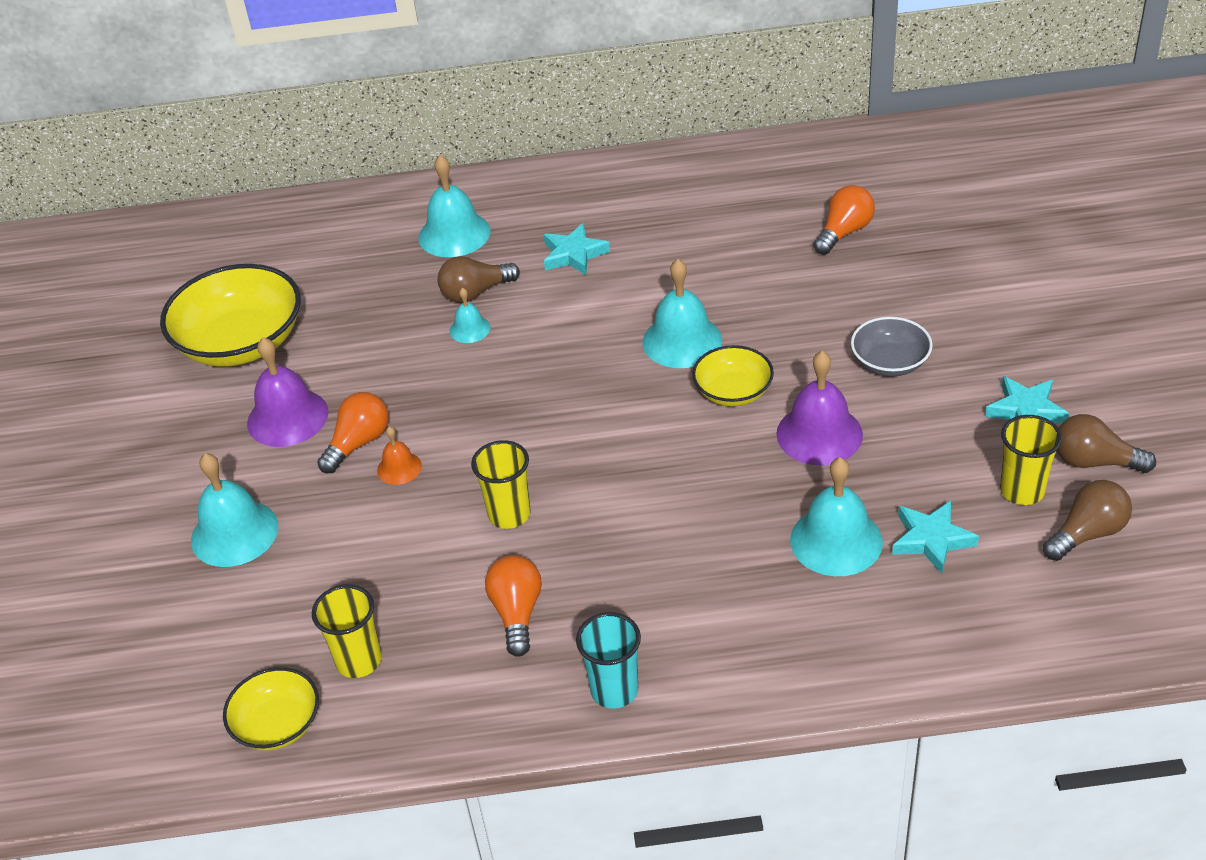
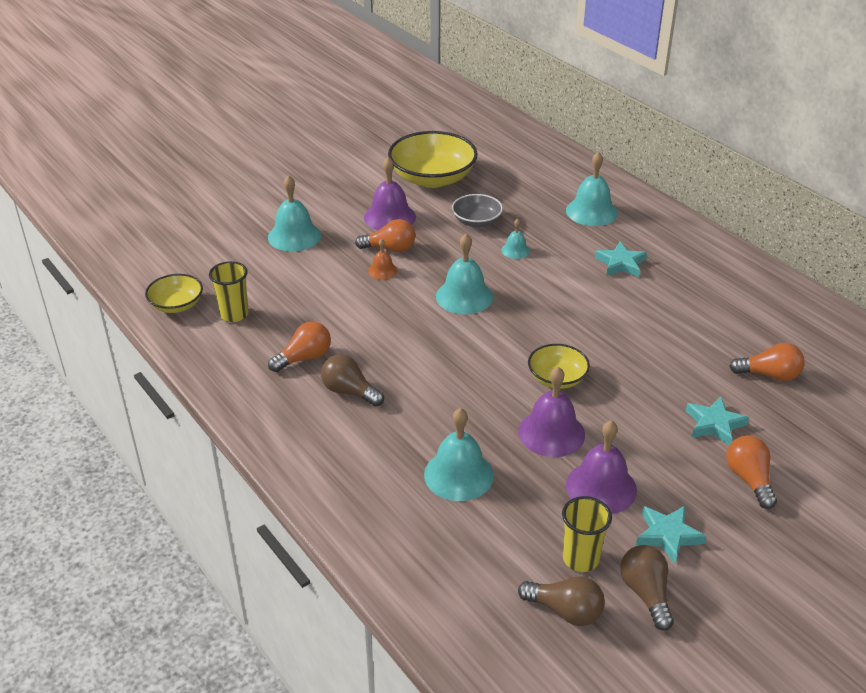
camera: 55 degrees right, 5 degrees down
(475, 293) = (548, 240): brown light bulb -> brown light bulb (349, 392)
(509, 514) = (377, 325): yellow cup -> none
(614, 690) = (270, 419): turquoise cup -> none
(682, 341) = (584, 338): turquoise bell -> turquoise bell (464, 296)
(890, 362) = (653, 444): grey bowl -> grey bowl (476, 221)
(928, 430) = (601, 487): none -> purple bell
(931, 539) = (495, 523): turquoise star -> turquoise star (714, 424)
(983, 318) = (749, 479): none -> orange light bulb

